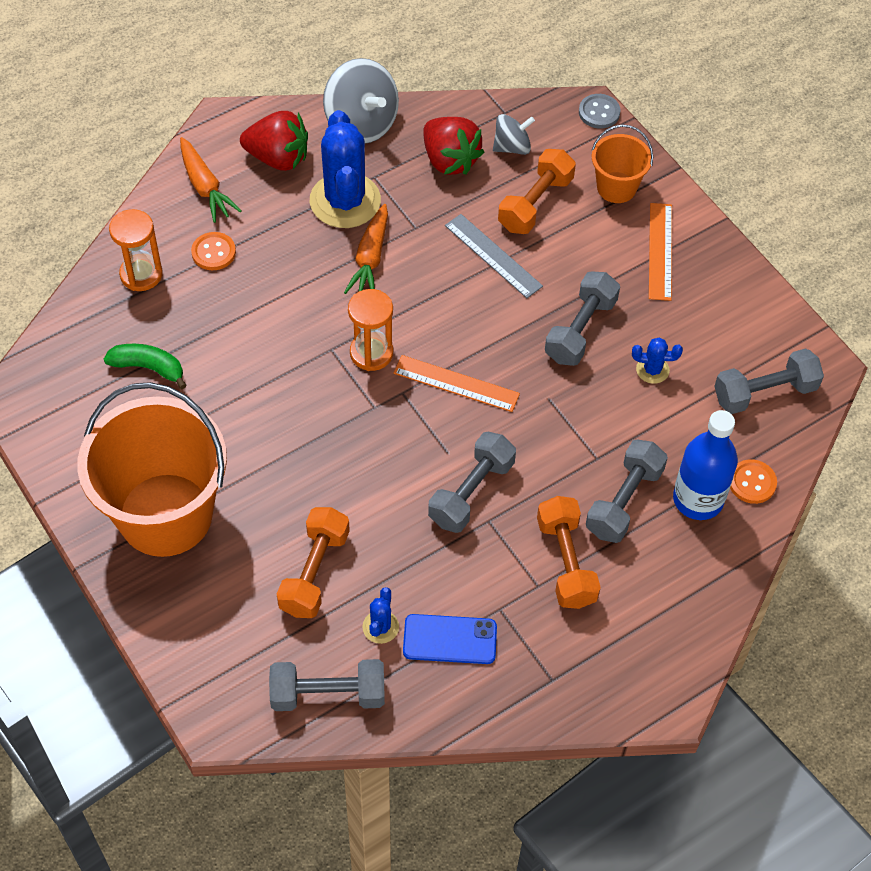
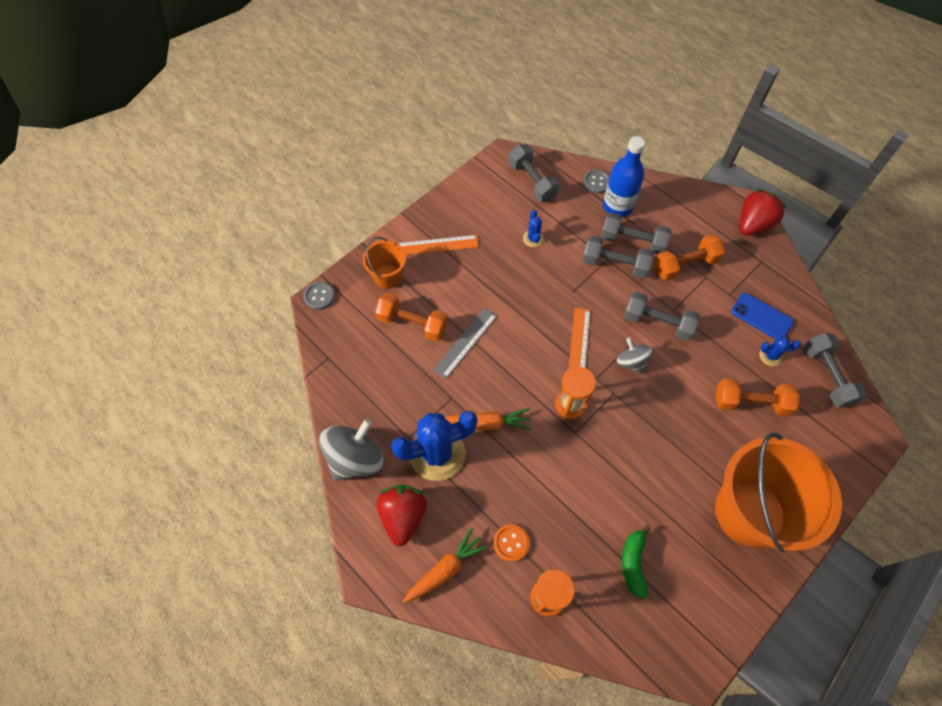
camera: 100 degrees left, 5 degrees up
(449, 160) = (382, 387): red strawberry -> red strawberry (753, 224)
(450, 639) = (761, 317): blue phone -> blue phone turned 45 degrees counterclockwise
(512, 147) = (362, 347): grey spinning top -> grey spinning top (631, 362)
(580, 330) = (514, 281): grey dumbbell -> grey dumbbell (615, 264)
(752, 482) = (596, 182): orange button -> grey button

